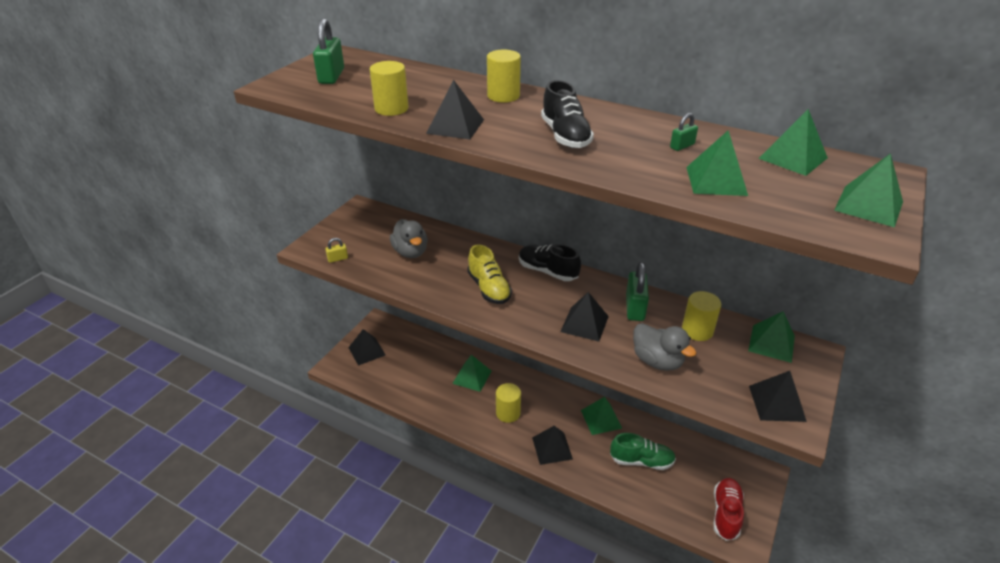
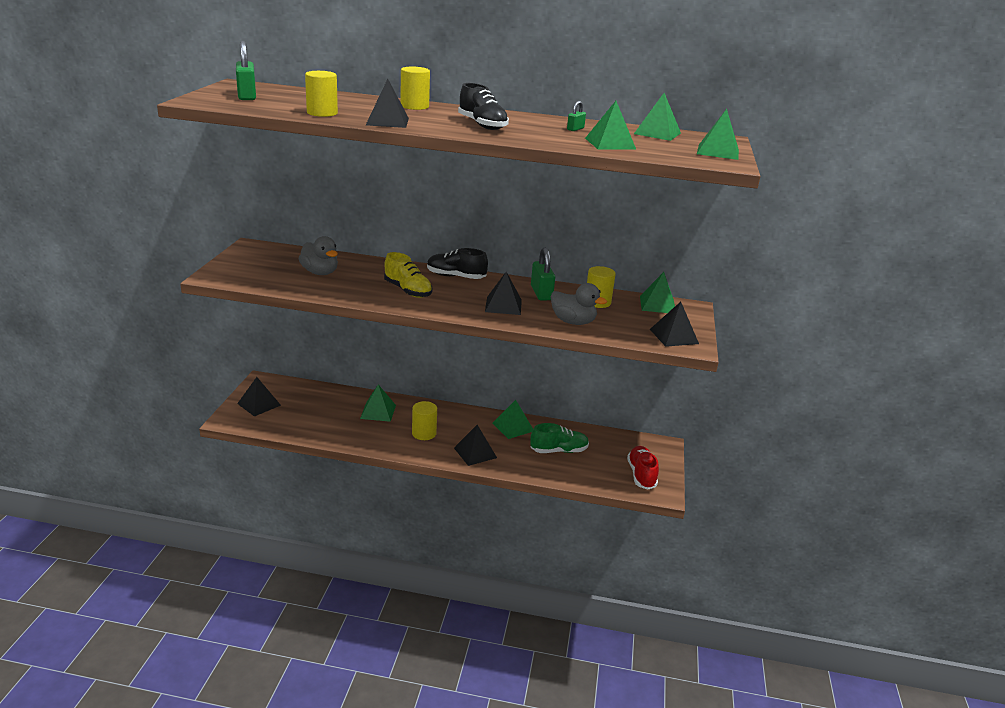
camera: 20 degrees left, 10 degrees down
(337, 259) = (248, 281): yellow padlock -> none

